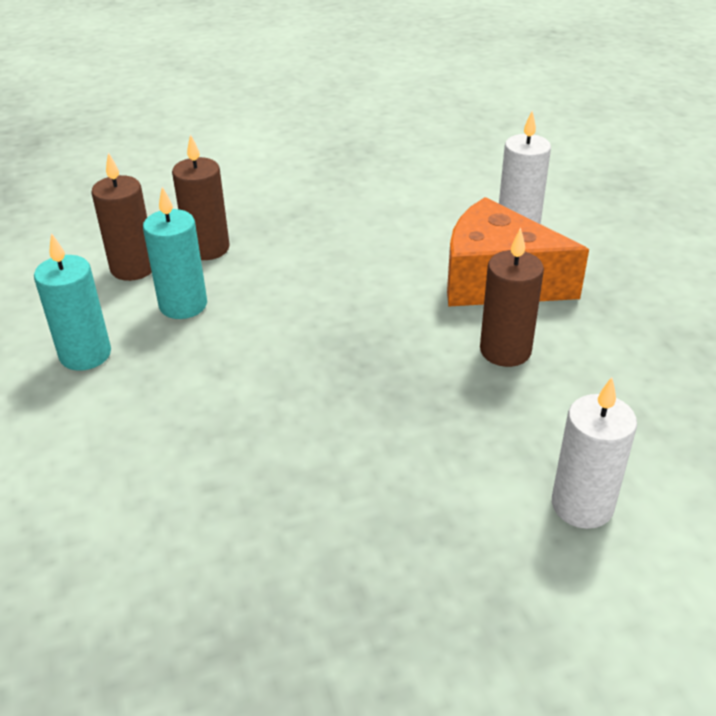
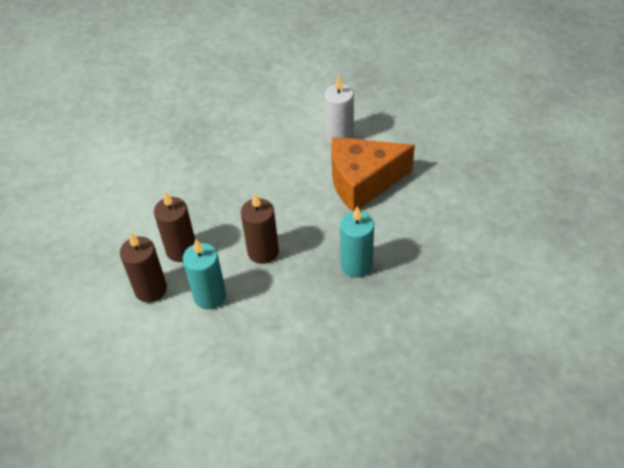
camera: 35 degrees left, 10 degrees up
(85, 354) = (189, 362): turquoise candle -> turquoise candle (356, 265)
(505, 351) = (405, 224): brown candle -> brown candle (263, 252)
(582, 505) = (510, 288): white candle -> none

